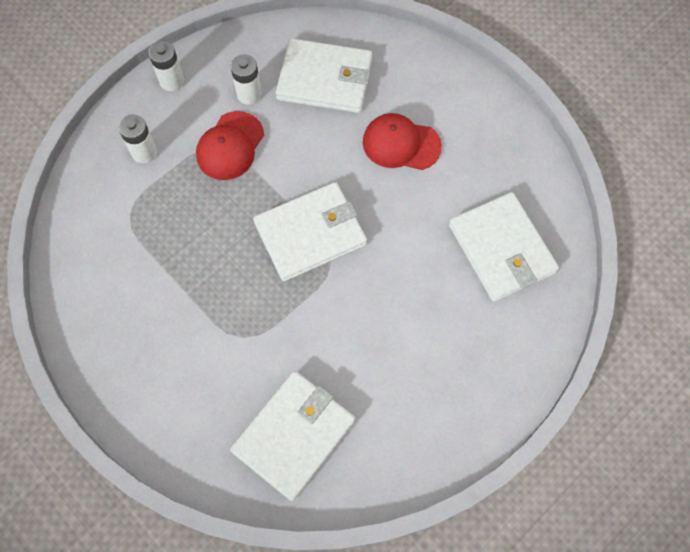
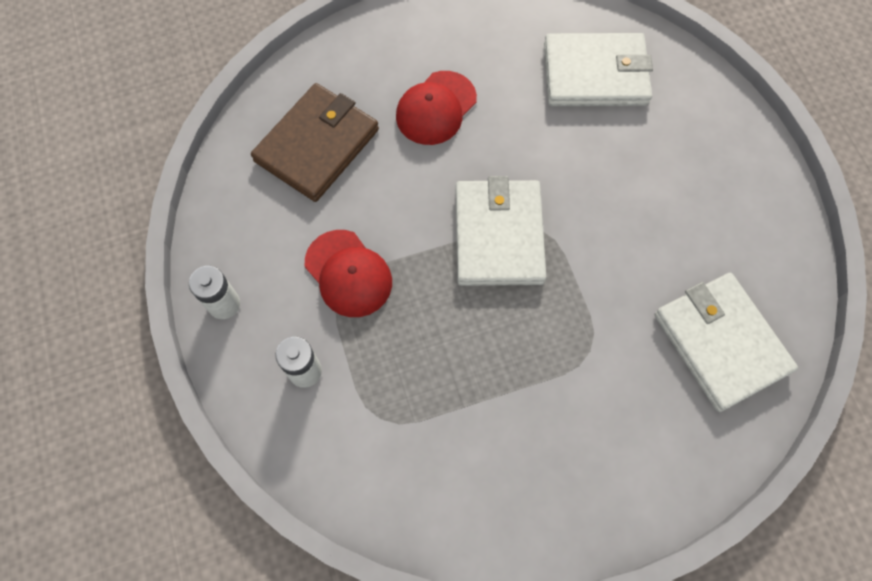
camera: 65 degrees left, 0 degrees up
(249, 94) = (291, 228): white battery -> none
(325, 79) = (317, 145): white wallet -> brown wallet

